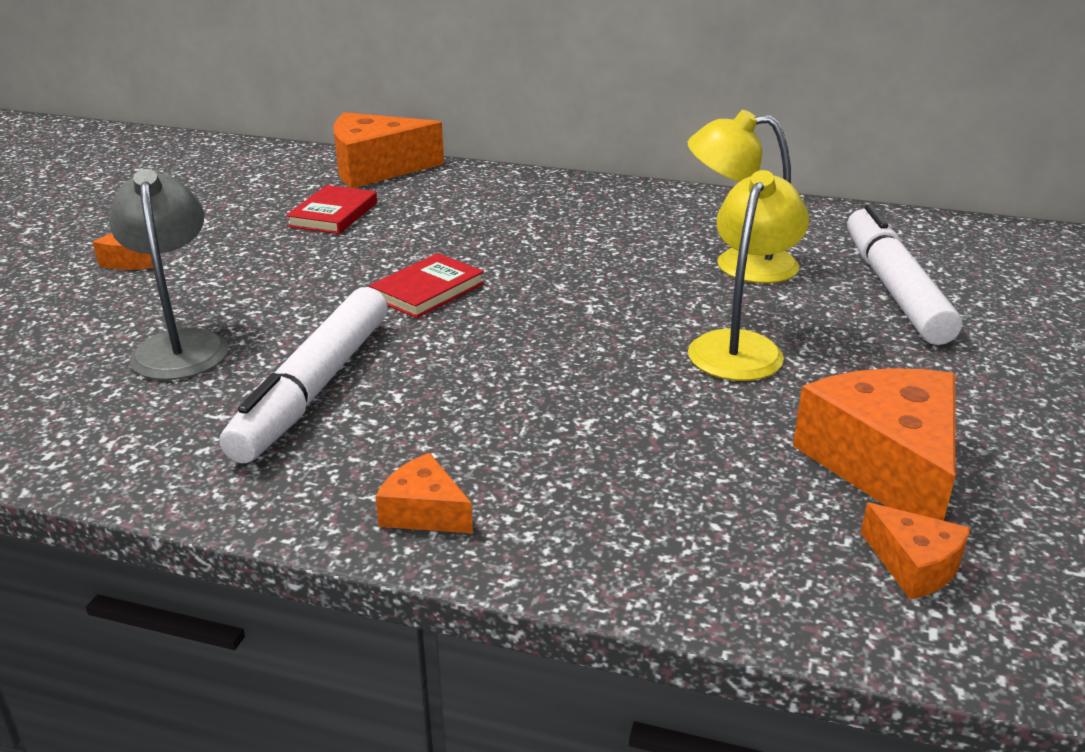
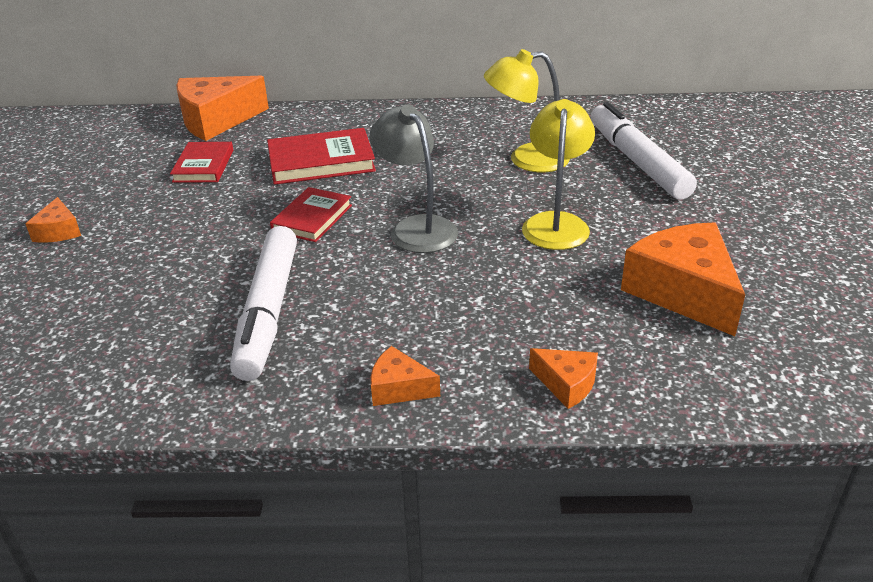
camera: 15 degrees left, 5 degrees up
(180, 345) = (143, 297): grey lamp -> grey lamp (416, 227)
(473, 229) = (321, 162): none -> red book
(914, 565) = (727, 356): orange cheese -> orange cheese (566, 384)

